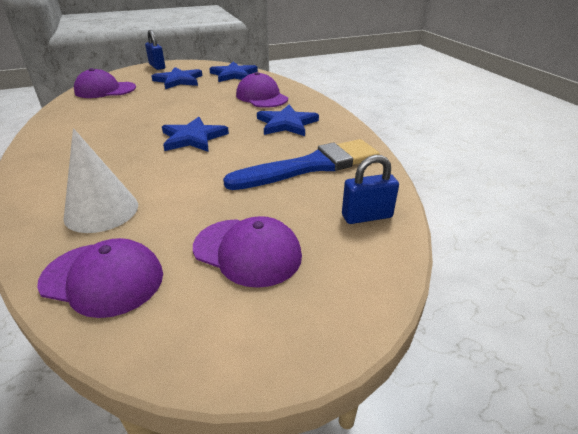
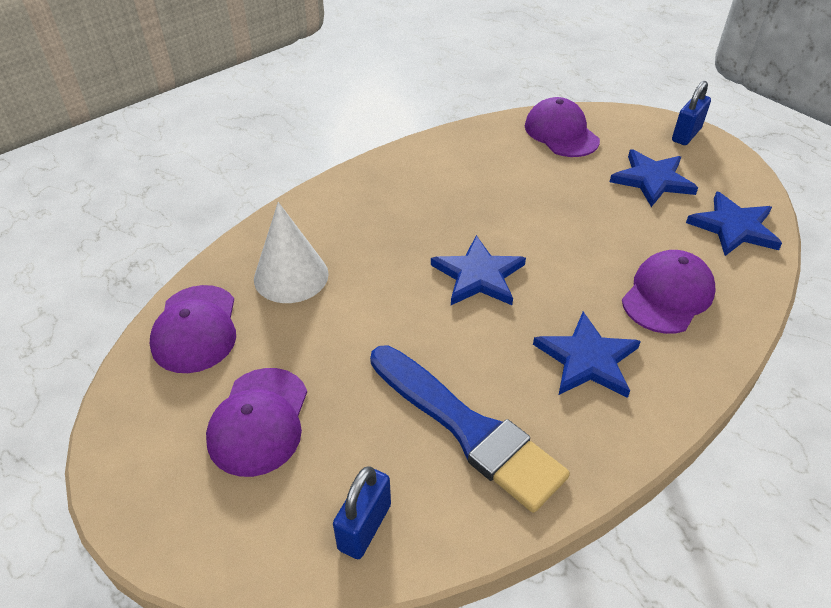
camera: 70 degrees right, 10 degrees up
(367, 216) = (364, 527): blue padlock -> blue padlock turned 60 degrees clockwise

